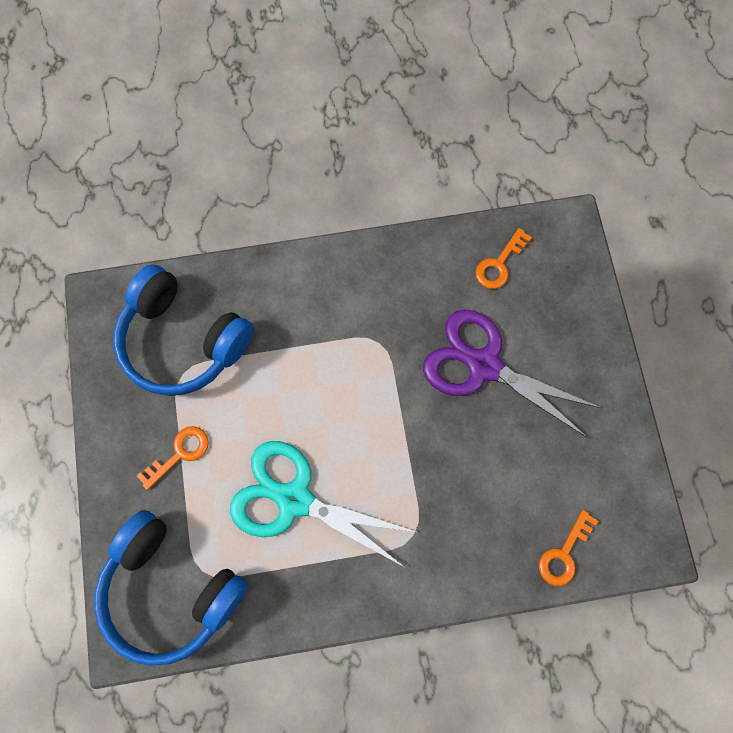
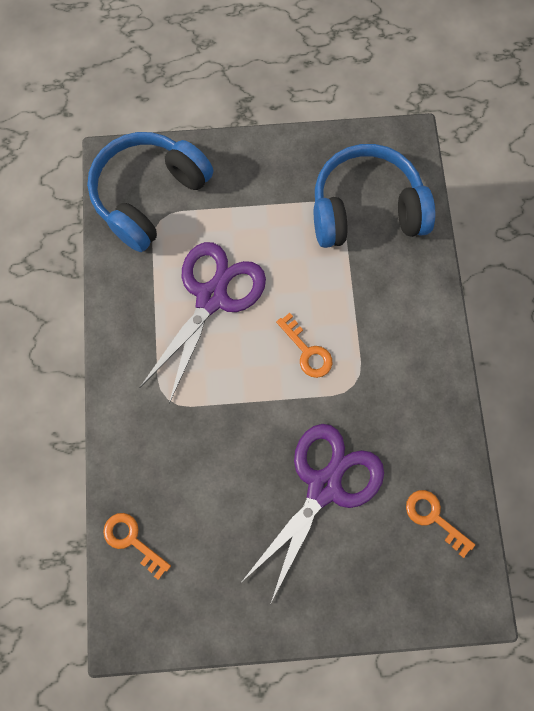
camera: 95 degrees right, 0 degrees up
(180, 453) = (262, 204): orange key -> orange key (307, 351)
(184, 340) = (366, 209): blue headphones -> blue headphones turned 45 degrees clockwise
(294, 499) = (212, 297): turquoise scissors -> purple scissors

